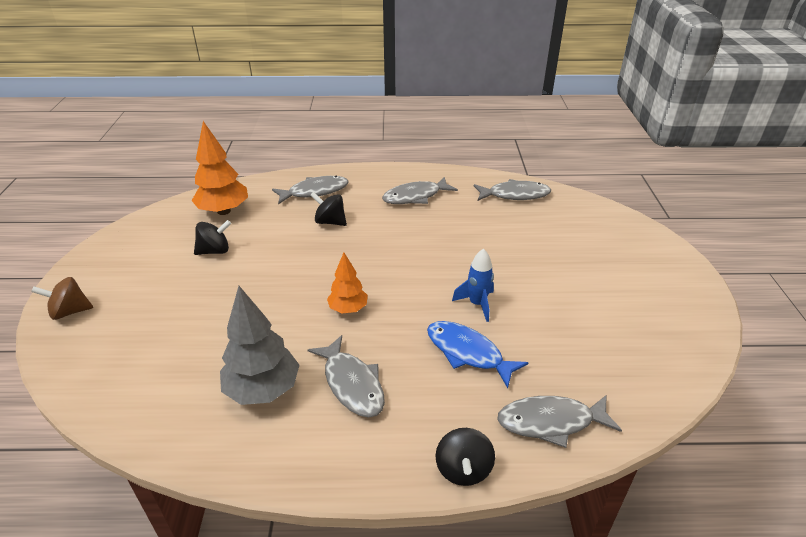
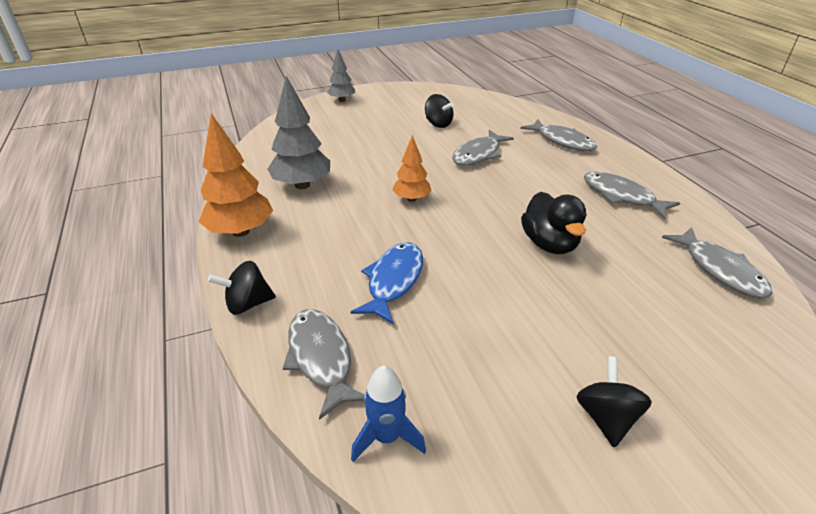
camera: 70 degrees right, 0 degrees up
(70, 311) = (342, 100): brown spinning top -> grey tree
(224, 211) = (490, 113): orange tree -> orange tree (241, 231)
(330, 222) = (524, 160): black spinning top -> black spinning top (606, 417)
(352, 384) = (324, 222): grey fish -> grey fish (478, 154)
(457, 252) = (549, 244): none -> black duck
(477, 304) = (471, 274): blue rocket -> blue rocket (387, 437)

